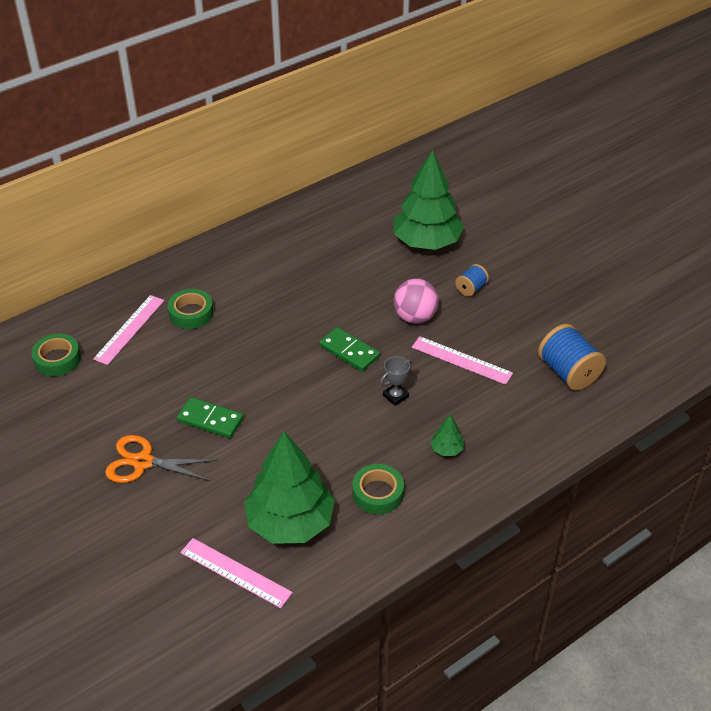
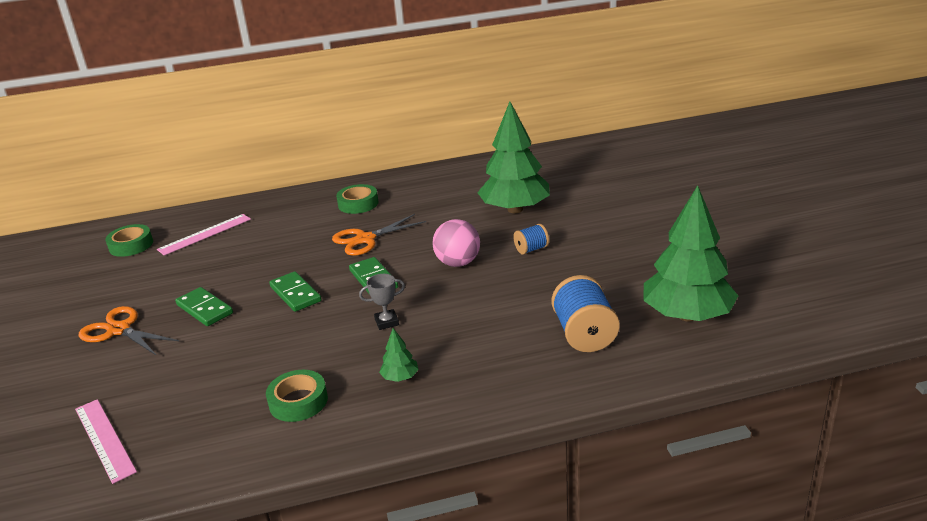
camera: 25 degrees right, 15 degrees down
(191, 313) = (263, 231): green tape -> green tape (358, 204)
(287, 383) = (295, 294): none -> green domino
(290, 522) = (194, 407): green tree -> green tree (687, 315)
(306, 305) = (365, 239): none -> orange scissors
(461, 360) = (476, 304): pink ruler -> none

